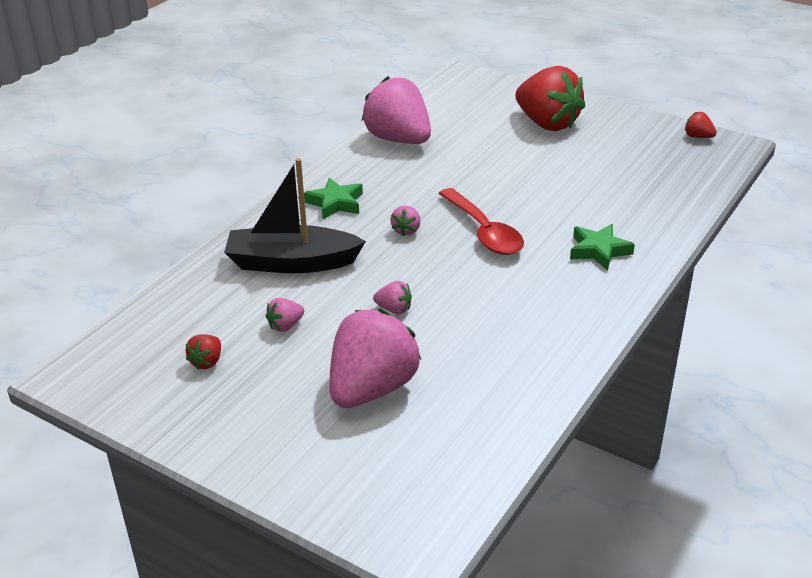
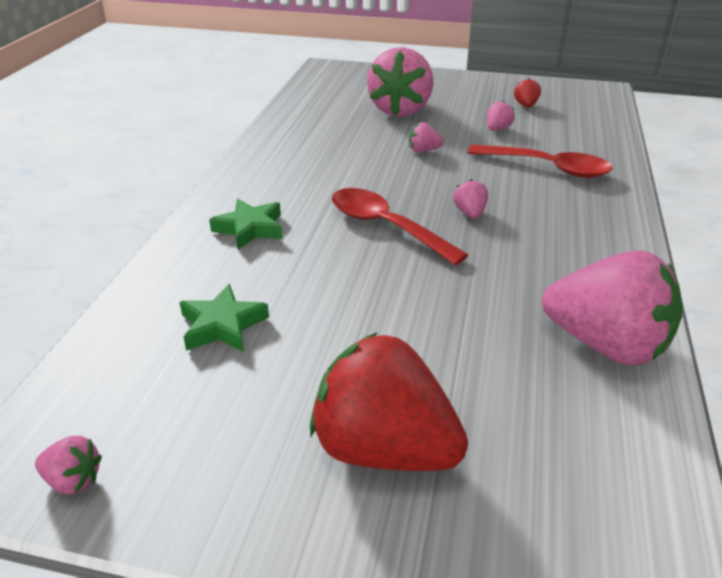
camera: 160 degrees right, 0 degrees up
(292, 262) = (547, 168): black boat -> red spoon
(335, 203) = (576, 228): green star -> green star (222, 325)
(698, 137) = (73, 480): red strawberry -> pink strawberry

